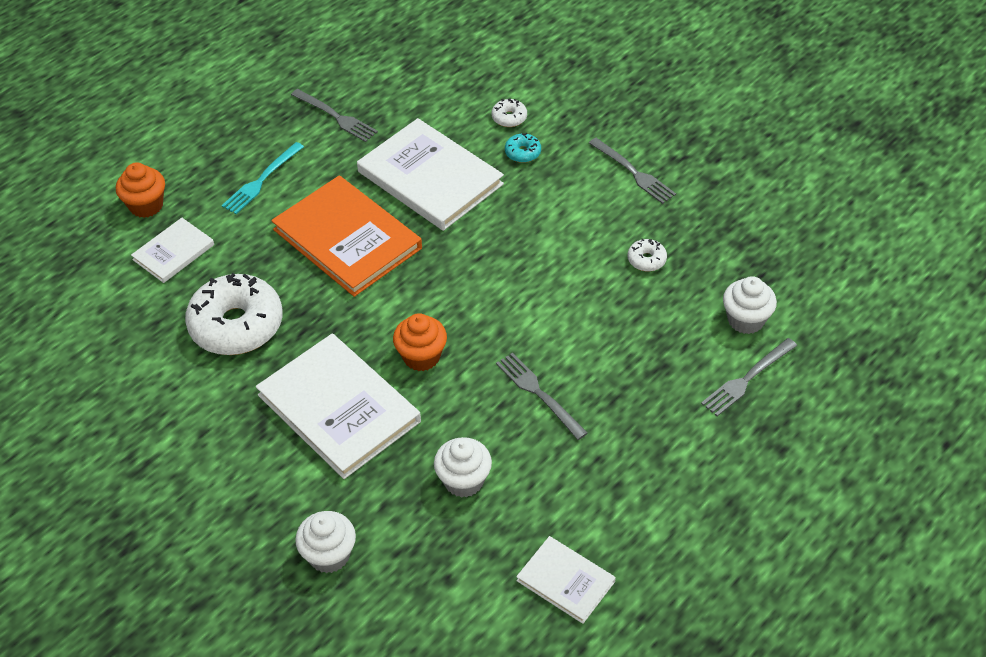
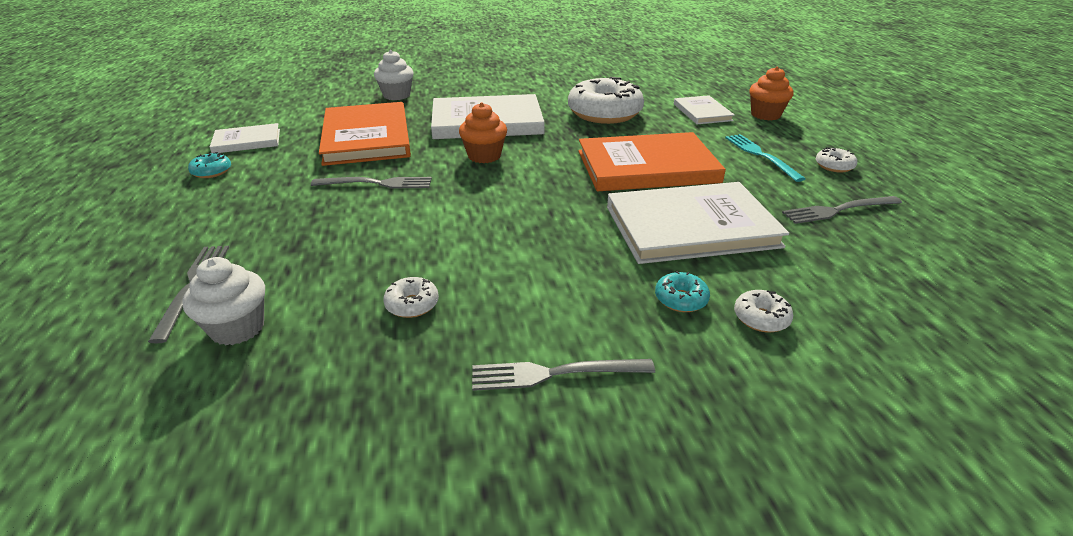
camera: 125 degrees right, 15 degrees down
(250, 135) = (834, 166): none -> white donut
(463, 481) = (367, 137): white cupcake -> orange book
(639, 539) = (212, 172): none -> turquoise donut

